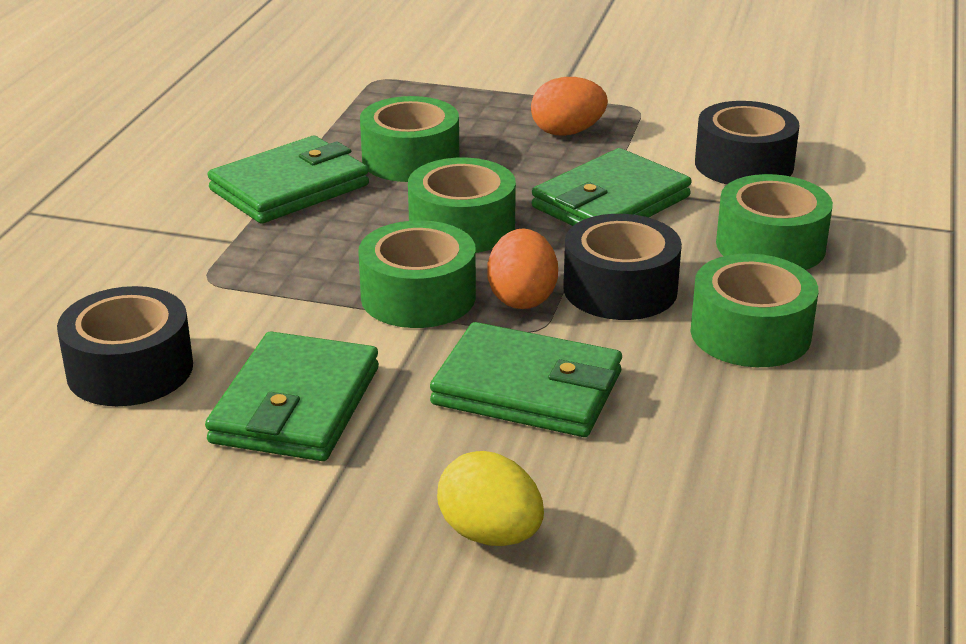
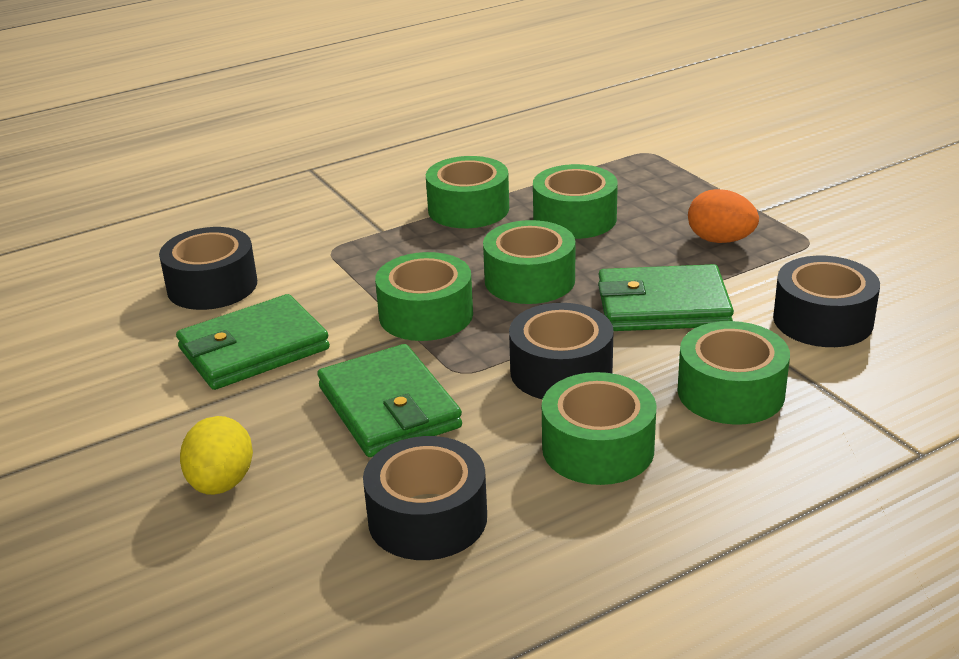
camera: 45 degrees right, 0 degrees up
(289, 187) = (468, 209): green wallet -> green tape
(522, 298) = (486, 346): orange egg -> none
(719, 456) = (427, 518): none -> black tape

